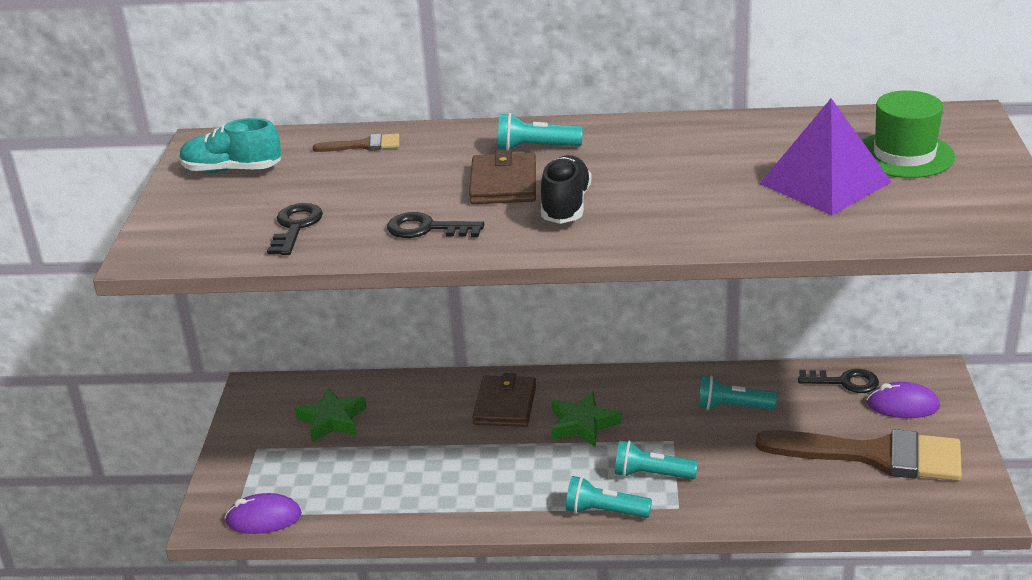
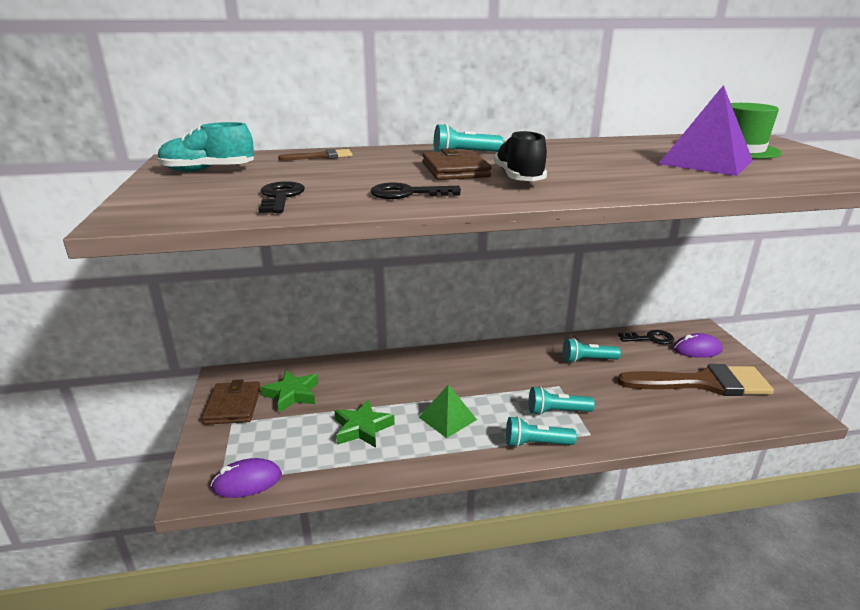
camera: 15 degrees left, 5 degrees down
(505, 405) = (425, 372): brown wallet -> brown wallet (233, 406)
(510, 469) = (447, 418): none -> green pyramid
(583, 424) = (488, 380): green star -> green star (362, 428)

